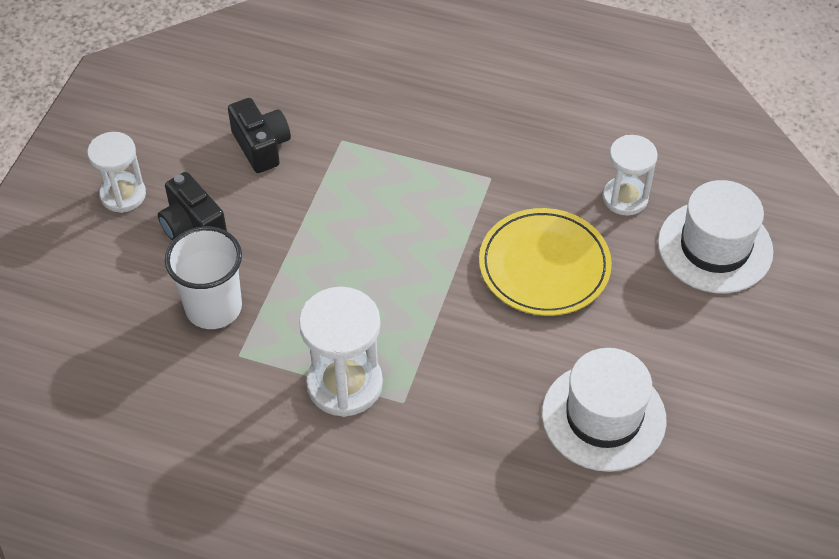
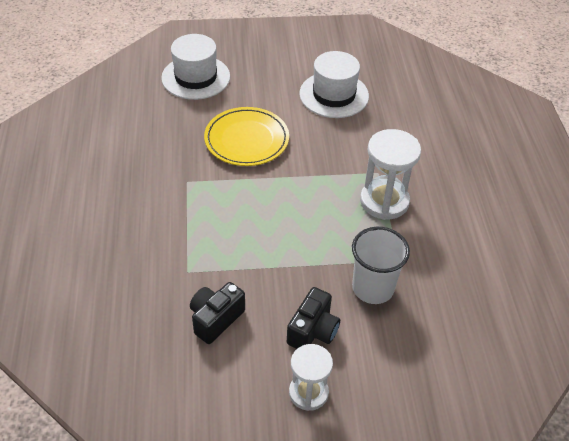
camera: 115 degrees left, 5 degrees down
(625, 198) = (175, 118): white hourglass -> none

